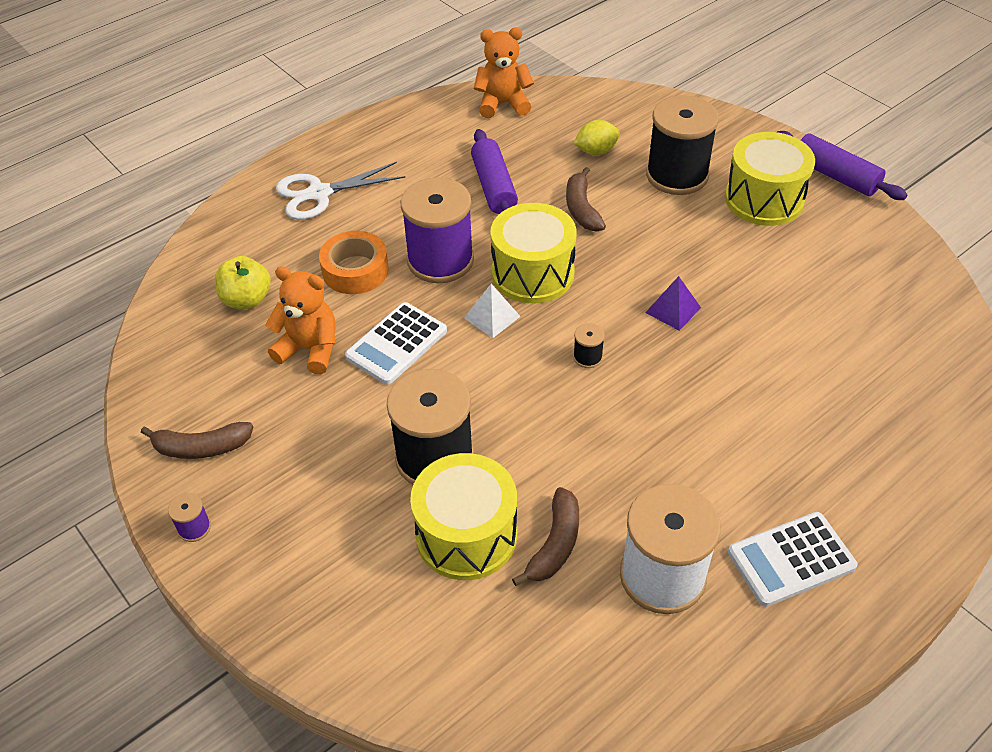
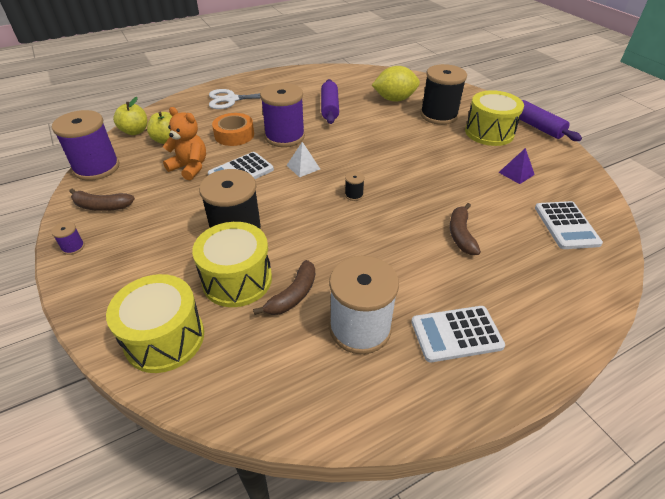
camera: 10 degrees right, 5 degrees down
(154, 376) = (96, 168): none -> purple spool
(182, 290) = (135, 131): none -> yellow apple
(503, 104) = (349, 74): orange teddy bear -> none
(532, 273) = (336, 149): yellow drum -> yellow drum (165, 338)
(582, 209) = (377, 123): brown banana -> brown banana (461, 234)
(596, 151) = (394, 99): yellow lemon -> yellow lemon, size x1.66
(673, 310) = (416, 178): purple pyramid -> purple pyramid (516, 173)
(906, 358) = (566, 225): none -> white calculator

